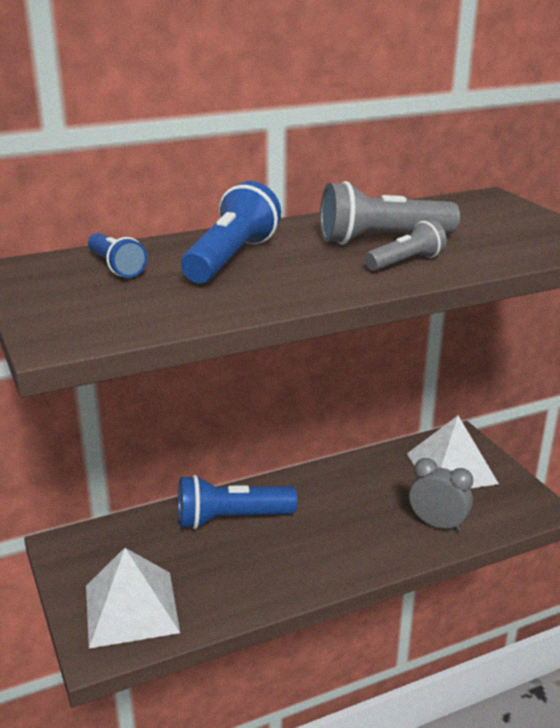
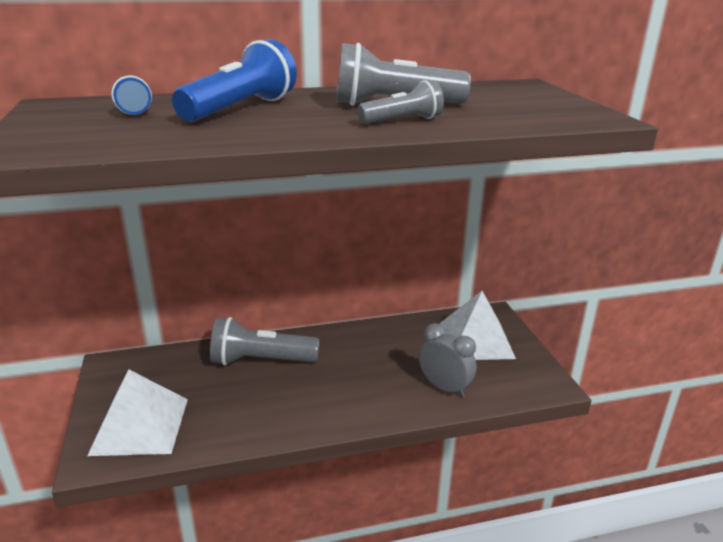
camera: 10 degrees right, 0 degrees up
(231, 519) = (261, 360): blue flashlight -> grey flashlight

